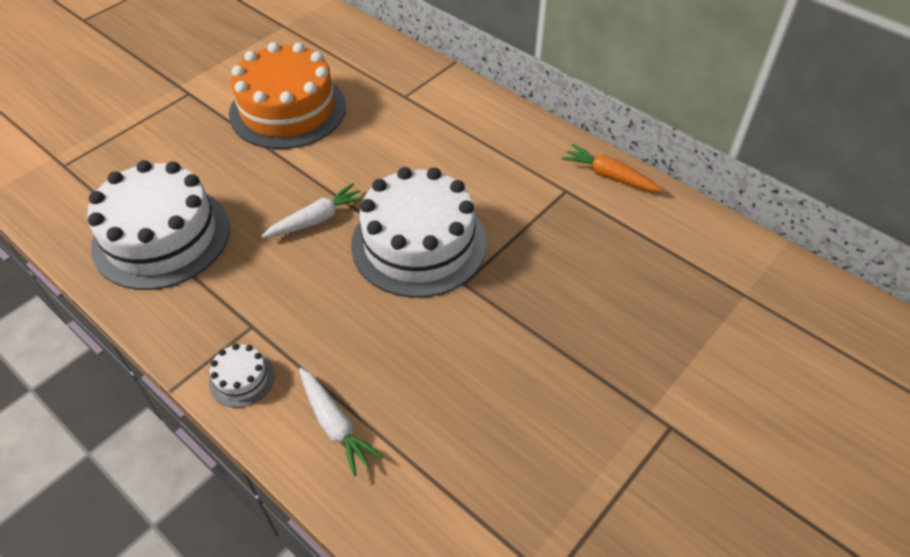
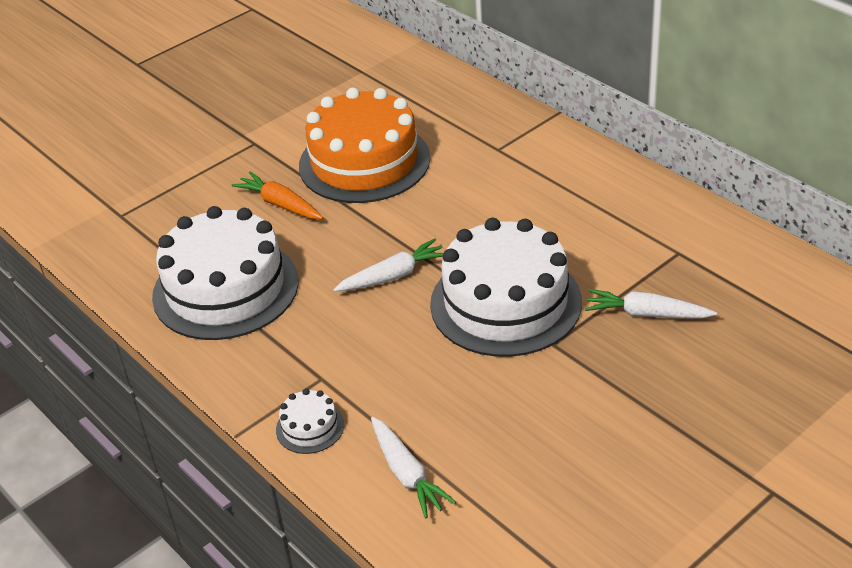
camera: 10 degrees right, 10 degrees down
(543, 250) = (646, 314): none -> white carrot
(609, 176) = (731, 238): orange carrot -> orange carrot (280, 204)

